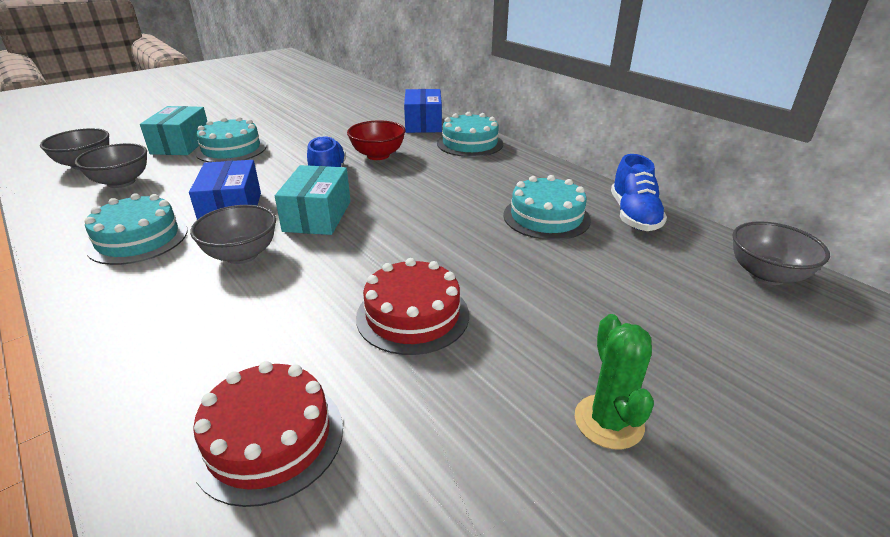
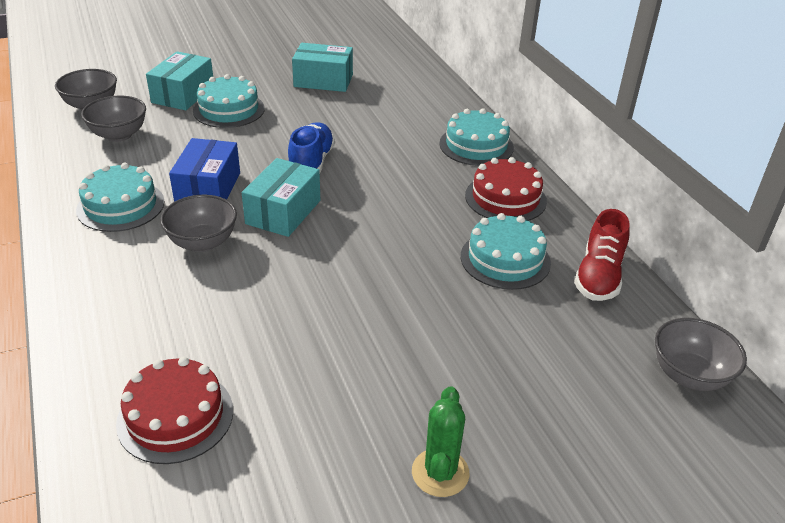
camera: 15 degrees right, 5 degrees up
(313, 119) = (323, 80): none -> turquoise box
(378, 155) = (371, 145): red bowl -> none
(412, 315) = (326, 338): red cake -> red cake (505, 198)
(423, 124) = (439, 107): blue box -> none
(633, 215) = (599, 276): blue shoe -> red shoe

